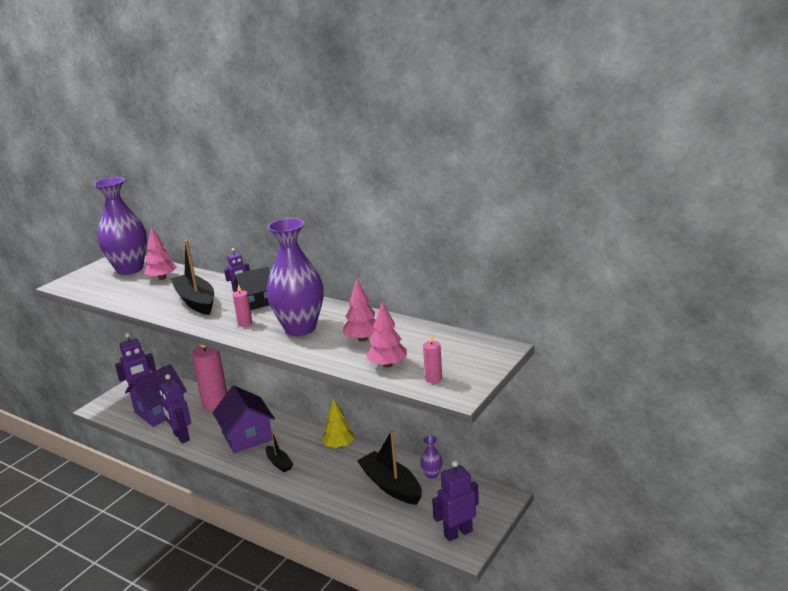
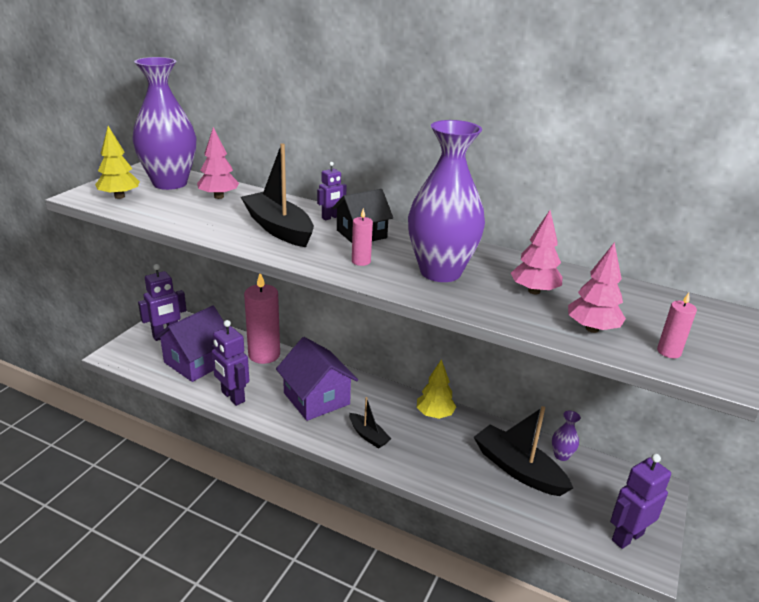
camera: 10 degrees left, 5 degrees up
(89, 283) = (119, 196): none -> yellow tree

